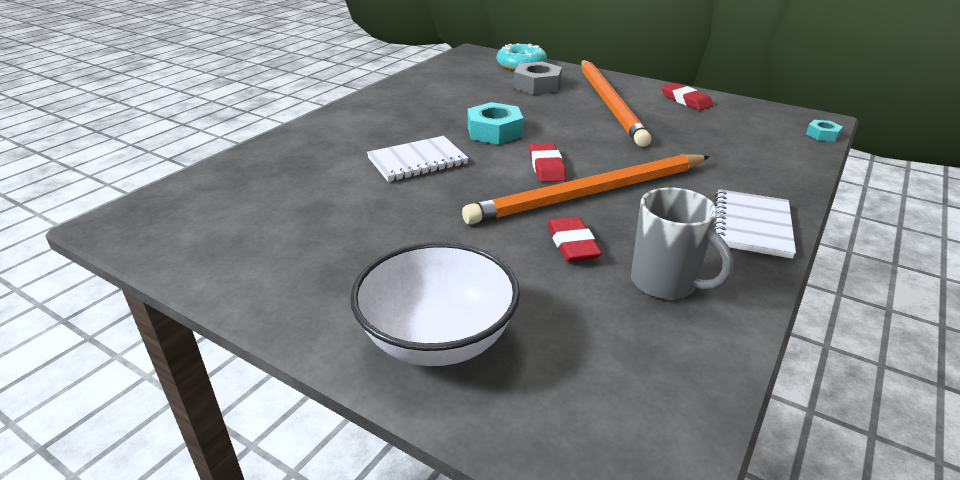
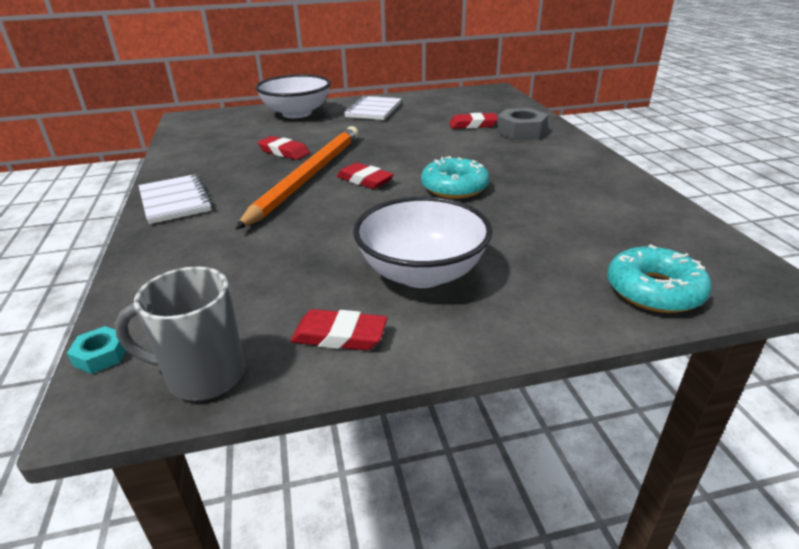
camera: 135 degrees right, 0 degrees up
(320, 177) = (473, 125): none -> red eraser
(417, 161) = (449, 149): white notebook -> white notebook (373, 110)
(494, 131) = (454, 187): turquoise nut -> turquoise donut
(537, 85) = (545, 259): grey nut -> grey nut (521, 131)
(609, 103) = (422, 273): orange pencil -> white bowl
(665, 283) = (216, 156): grey mug -> grey mug (203, 376)

